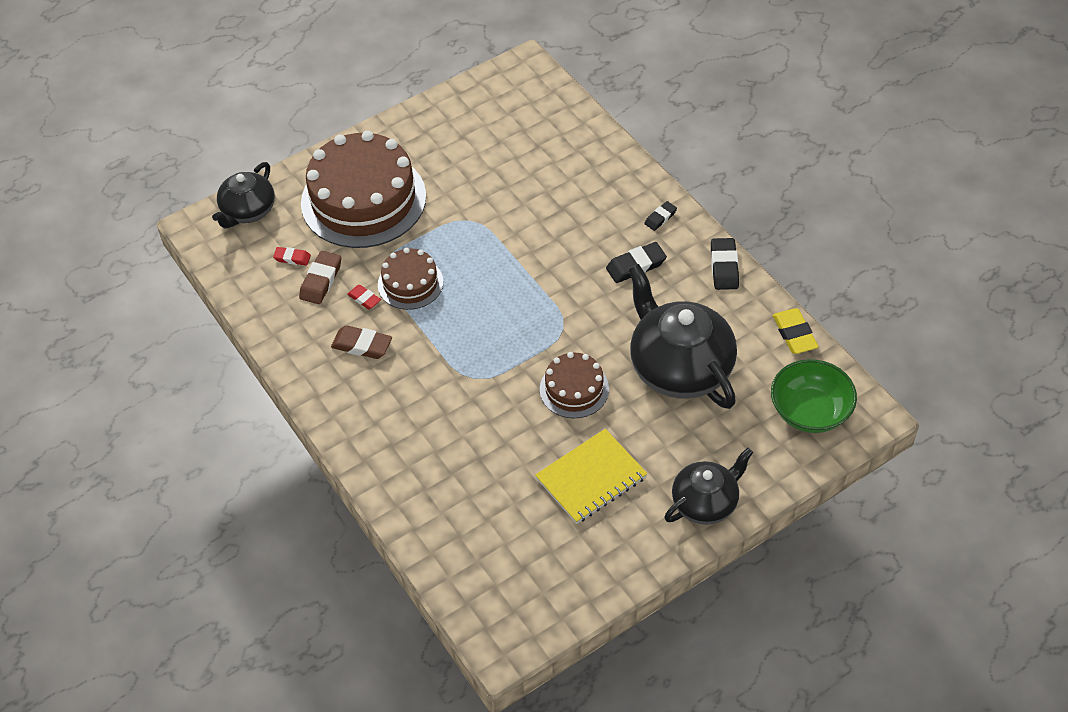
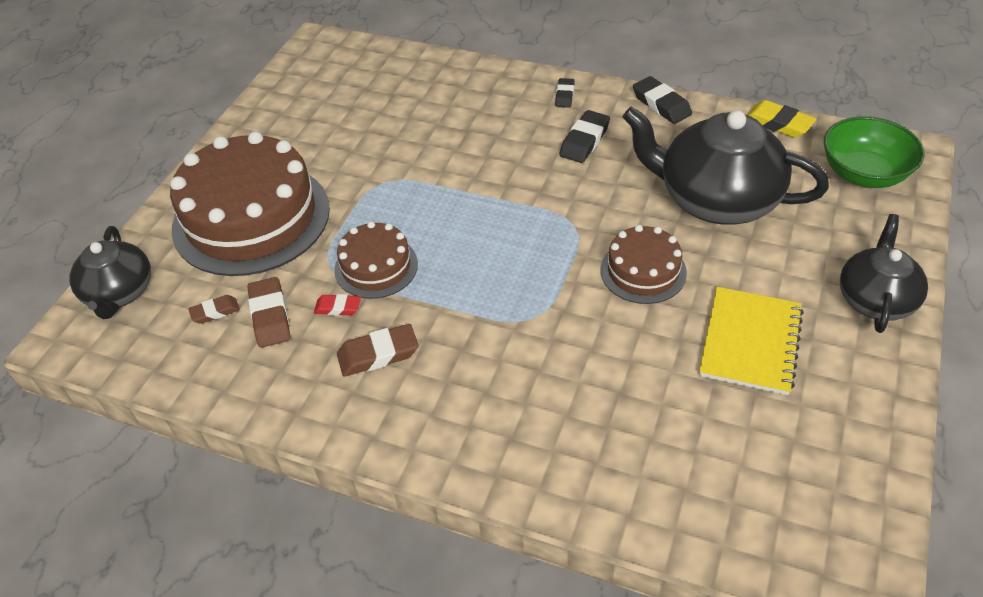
camera: 35 degrees left, 5 degrees down
(292, 258) = (215, 312): red eraser -> brown eraser

